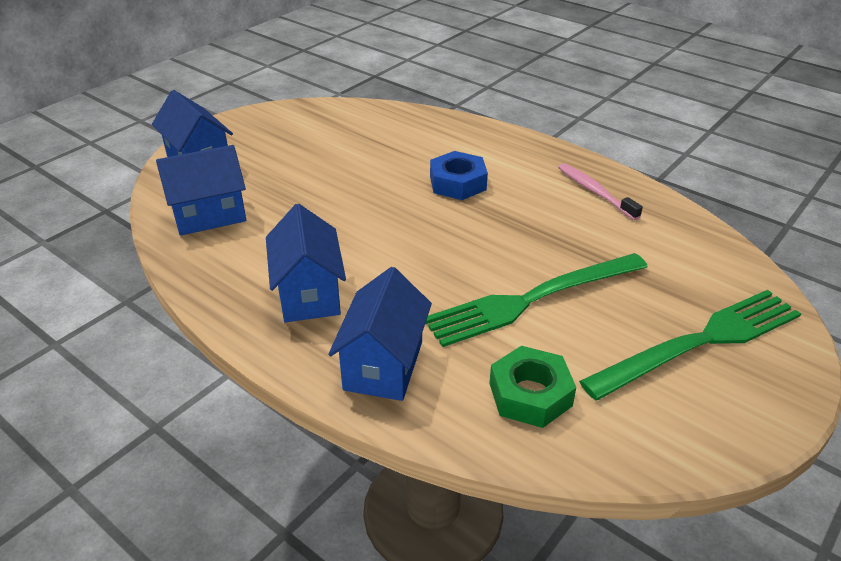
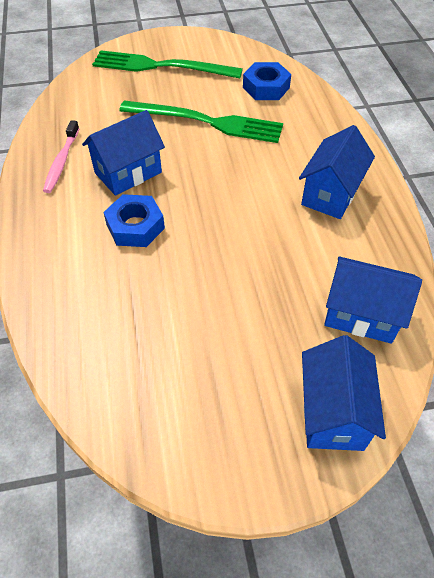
camera: 140 degrees left, 15 degrees up
(383, 365) = (322, 132): blue house -> blue house (128, 173)
(530, 394) = (266, 87): green nut -> blue nut

